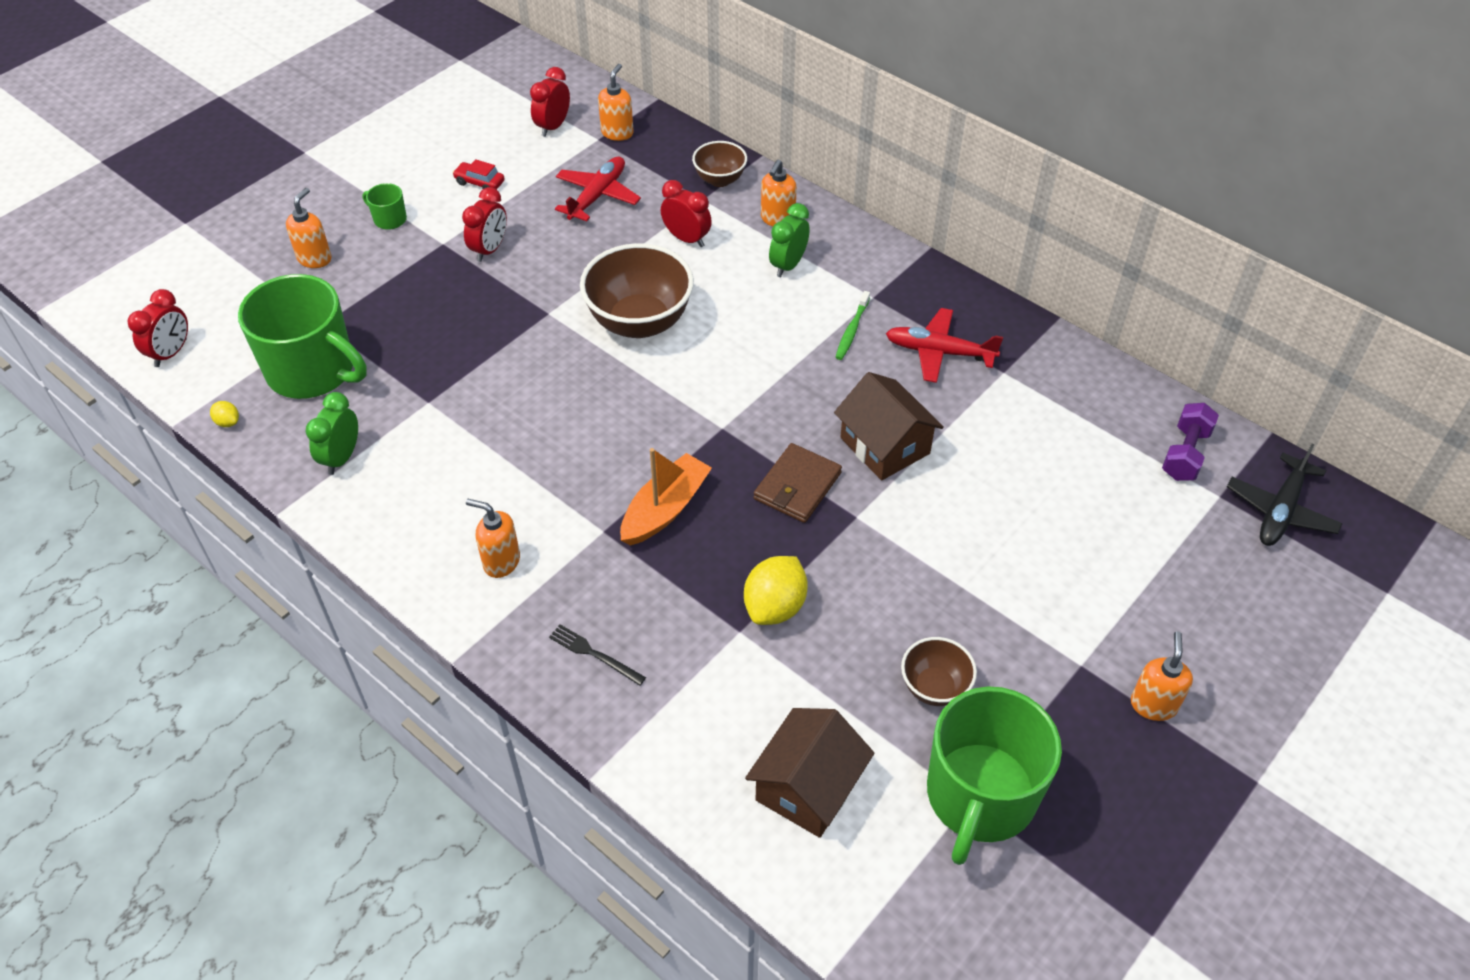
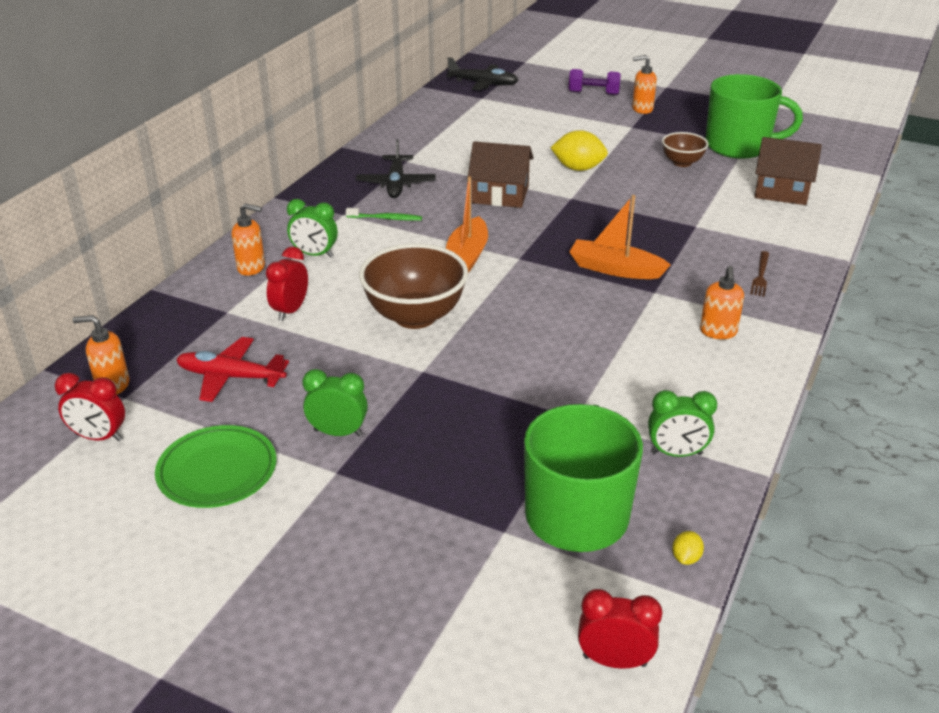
camera: 105 degrees left, 15 degrees down
(315, 259) = (394, 578): orange soap dispenser -> none
(389, 219) = (301, 531): green mug -> none
(479, 183) = (217, 471): red car -> green plate
(489, 249) = (338, 433): red clock -> green clock
(594, 654) = (760, 275): black fork -> brown fork
(720, 180) = (194, 306): brown bowl -> none
(741, 383) = (466, 257): none -> orange boat
(775, 607) = (666, 216): yellow lemon -> yellow lemon (578, 168)
(797, 486) = (558, 221): brown wallet -> none
(884, 445) = (500, 194): brown house -> brown house turned 60 degrees clockwise
(940, 352) = (396, 184): red plane -> black plane
(1185, 454) = (453, 107): purple dumbbell -> purple dumbbell (593, 93)

